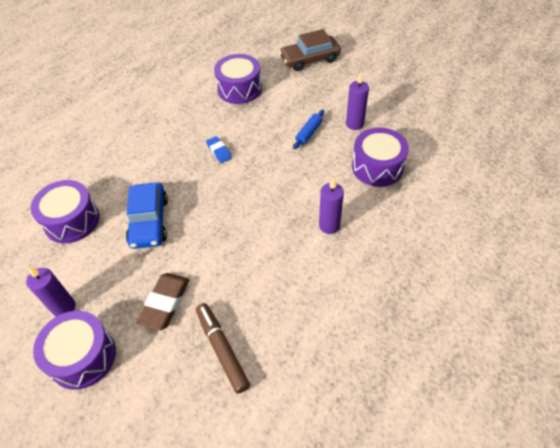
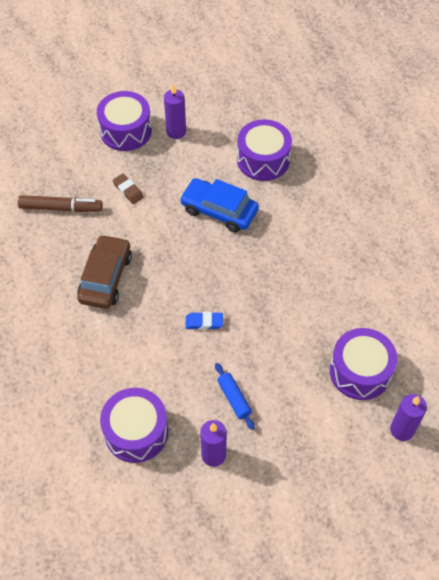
camera: 120 degrees right, 5 degrees up
(165, 303) = (128, 190): brown eraser -> brown eraser, size x0.59
(219, 151) = (268, 301): blue eraser -> blue eraser (204, 322)
(310, 59) = (369, 486): brown car -> brown car (105, 278)
(329, 225) = (104, 341): purple candle -> purple candle (402, 430)

